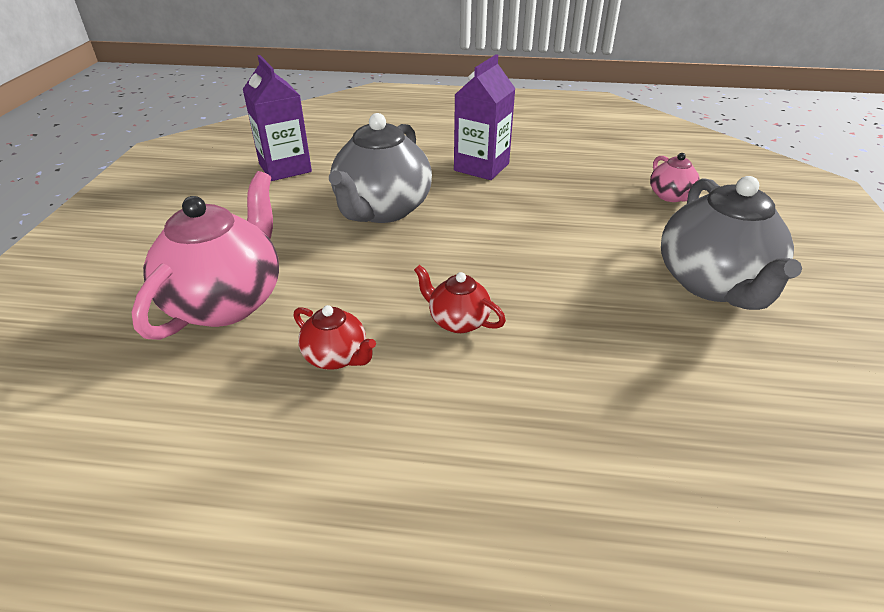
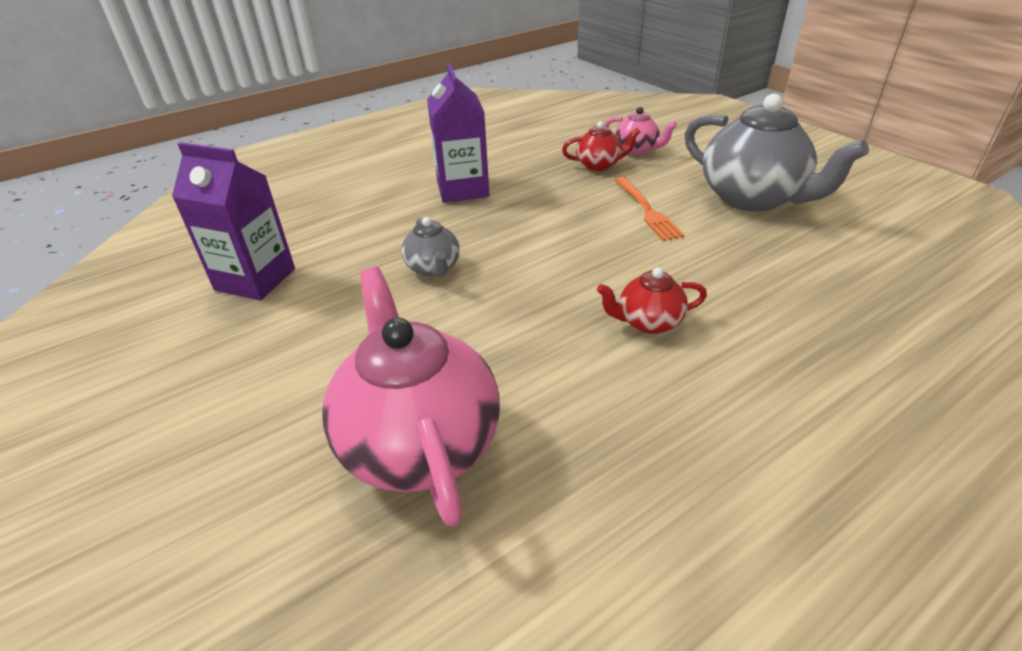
camera: 40 degrees left, 0 degrees up
(336, 357) = (607, 416): red teapot -> red teapot (599, 165)
(382, 210) = (433, 268): grey teapot -> grey teapot, size x0.49
(595, 246) = (647, 210): none -> orange fork

